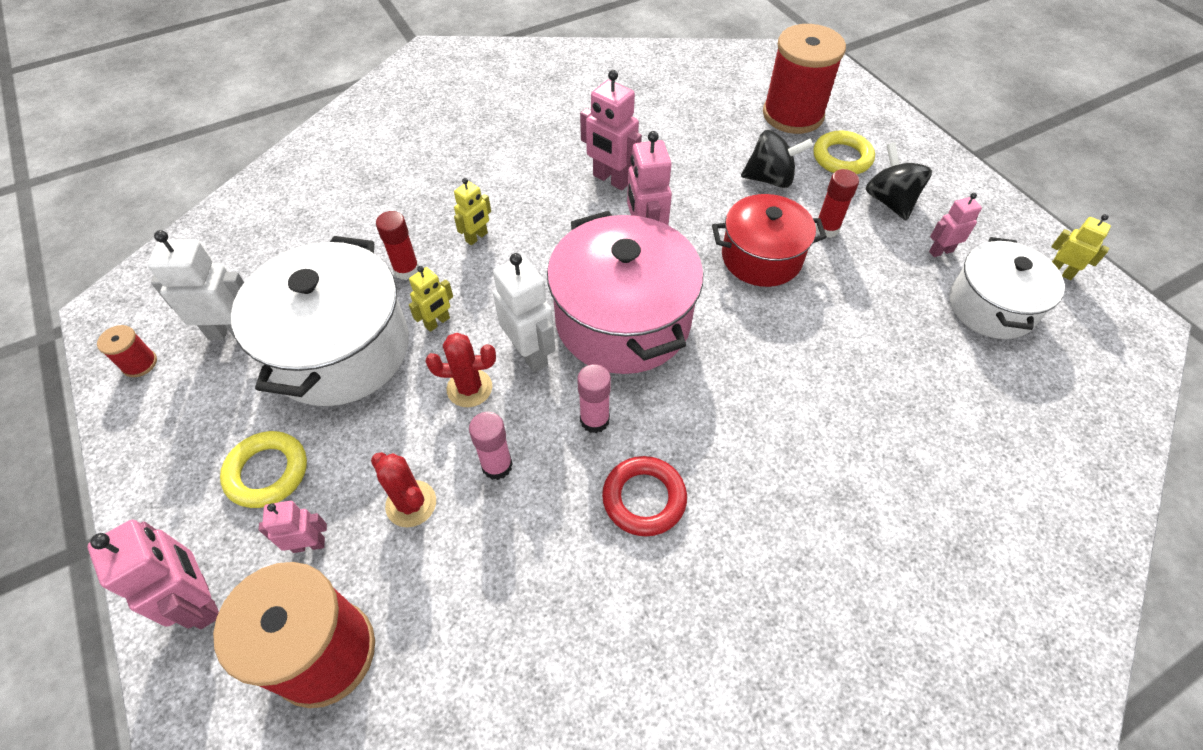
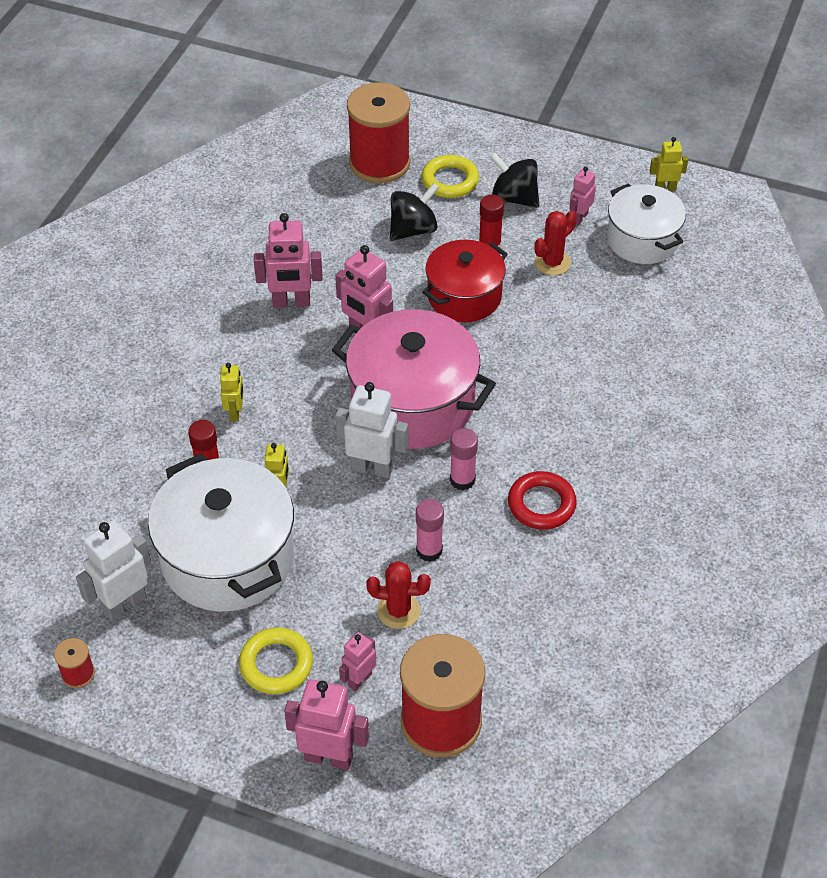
camera: 40 degrees left, 5 degrees down
(469, 388) = (355, 518): red cactus -> red cactus (552, 262)

